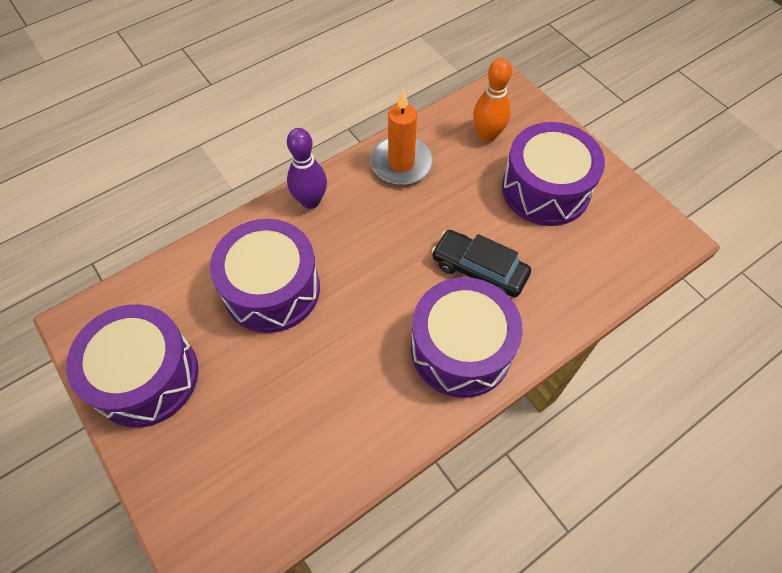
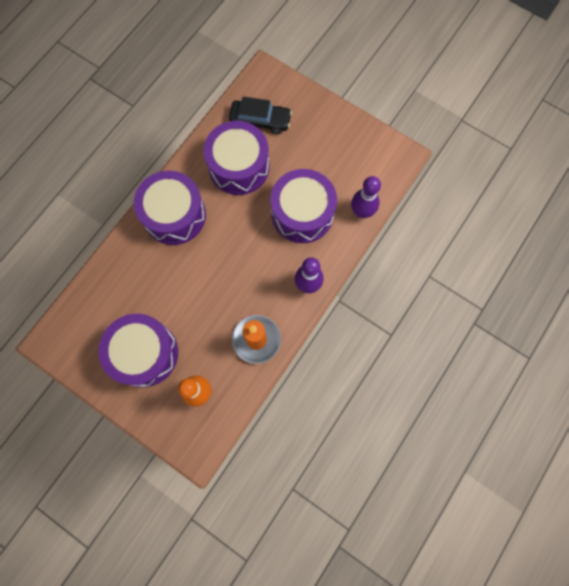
camera: 160 degrees right, 15 degrees up
(146, 376) = (345, 141): purple drum -> purple drum (239, 166)
(189, 264) = (361, 212): none -> purple bowling pin
(479, 270) = (177, 271): black car -> black car (260, 120)

